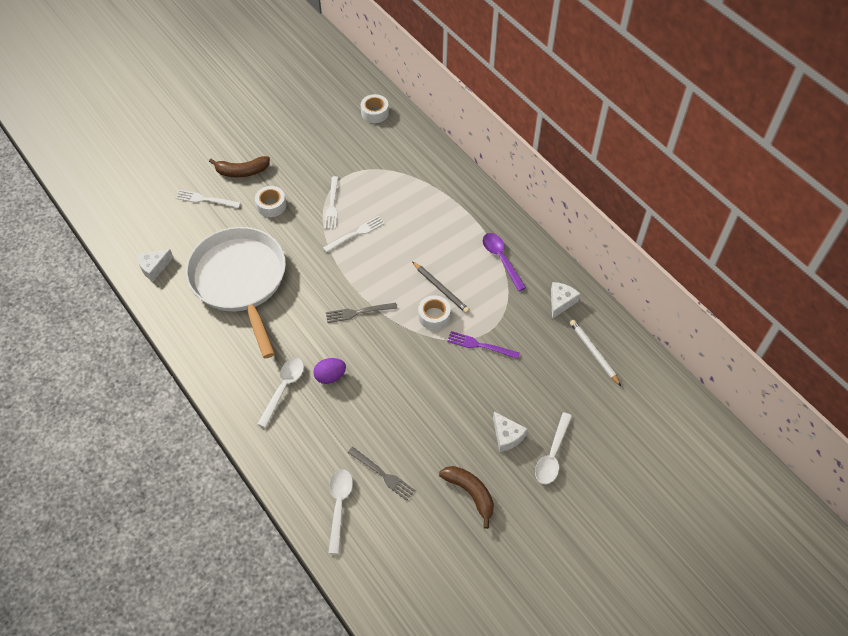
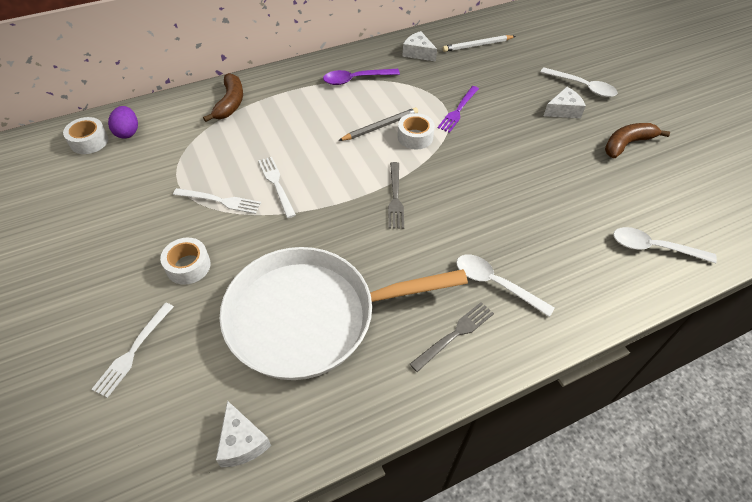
camera: 80 degrees left, 5 degrees down
(242, 171) = (103, 296): brown banana -> brown banana (230, 103)
(330, 376) = (482, 235): purple egg -> purple egg (128, 132)
(383, 475) = (611, 205): grey fork -> grey fork (455, 334)

